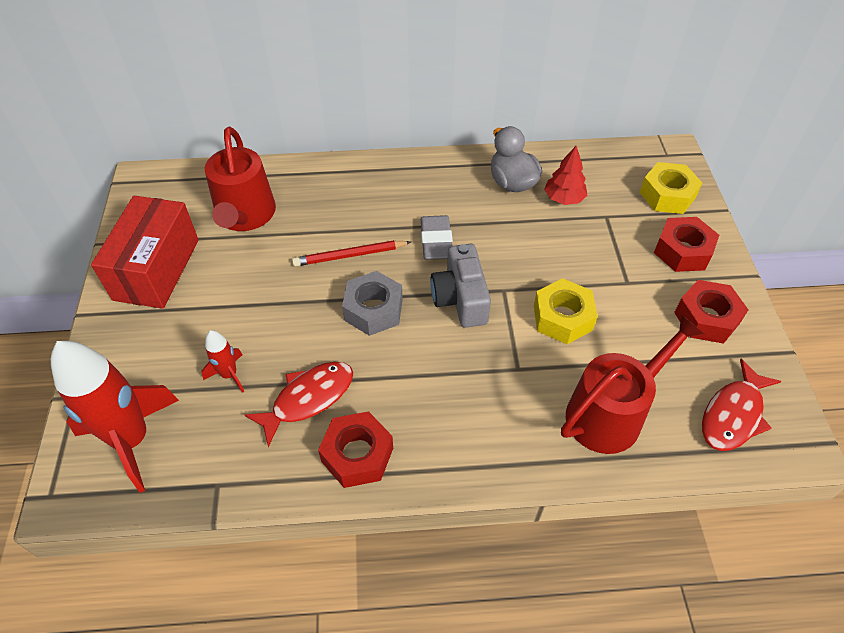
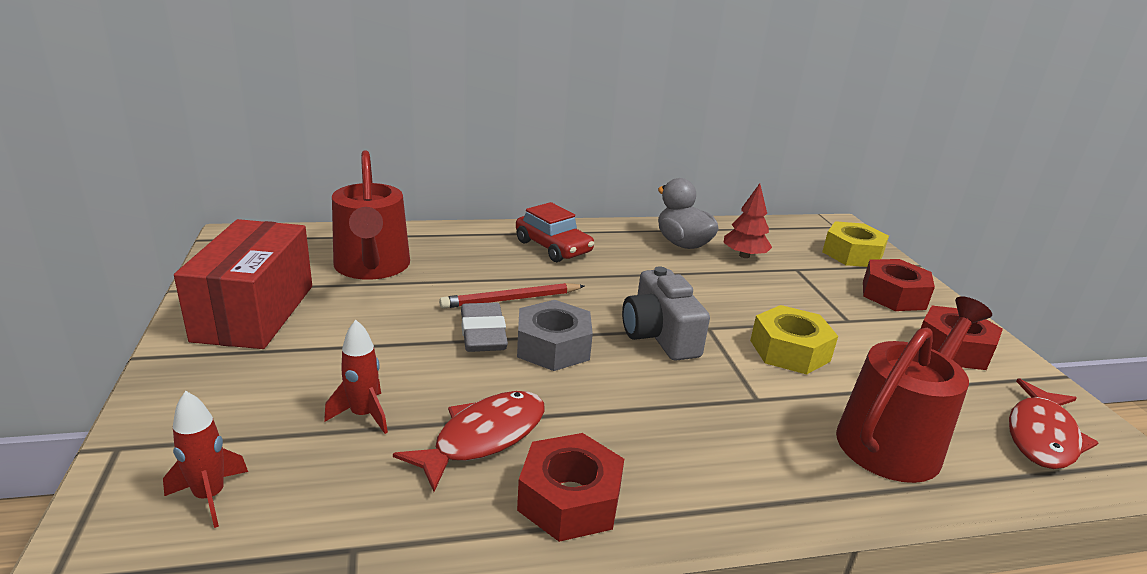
camera: 10 degrees left, 25 degrees down
(132, 440) = (210, 496): red rocket -> red rocket, size x0.47
(396, 189) = (553, 247): none -> red car
(436, 241) = (613, 287): grey eraser -> grey eraser (483, 333)

